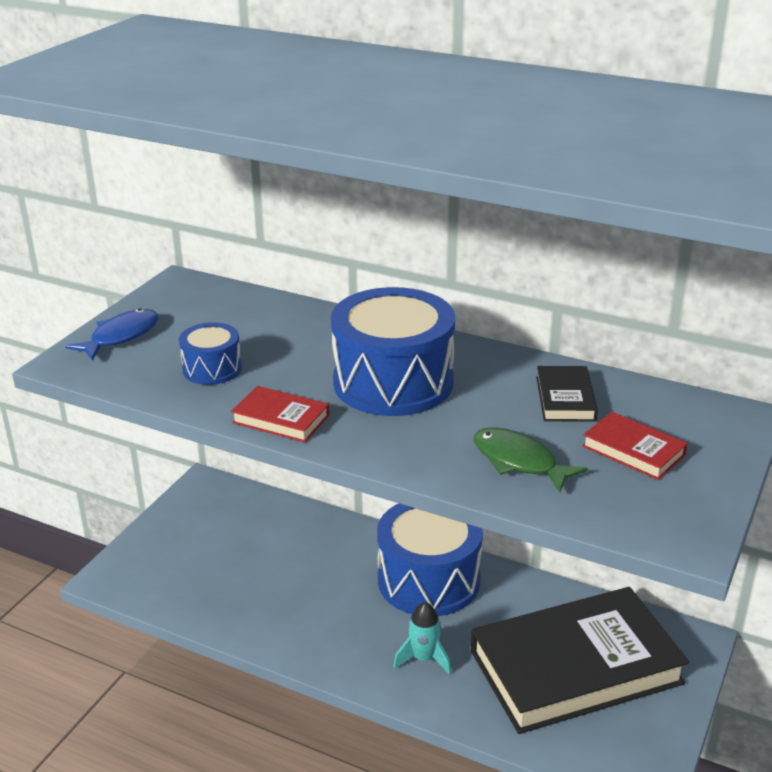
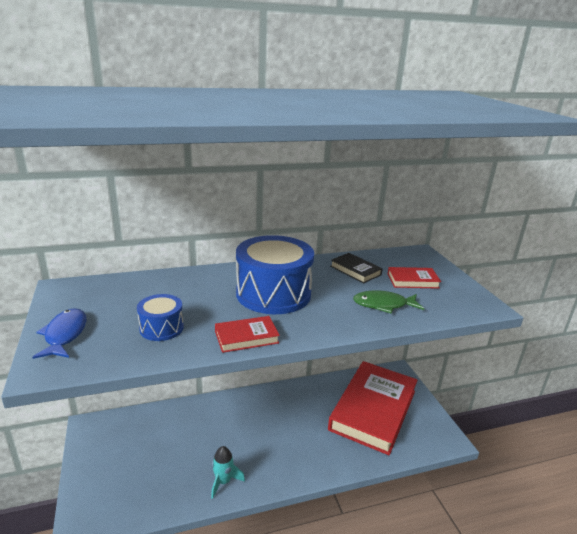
camera: 45 degrees left, 5 degrees down
(424, 658) = (313, 448): turquoise rocket -> turquoise rocket (223, 481)
(428, 580) = (271, 408): blue drum -> none
(575, 667) = (373, 410): black book -> red book

